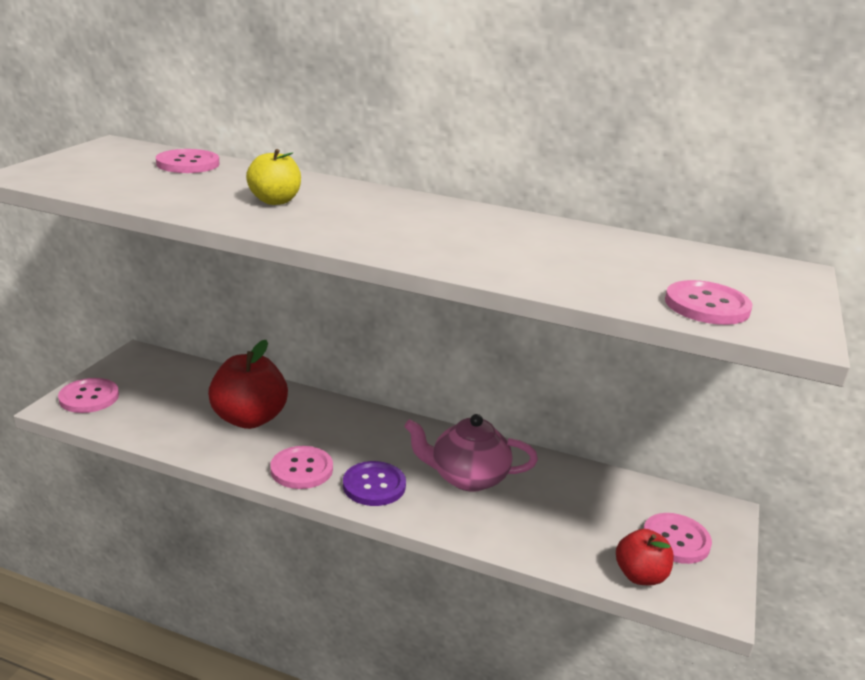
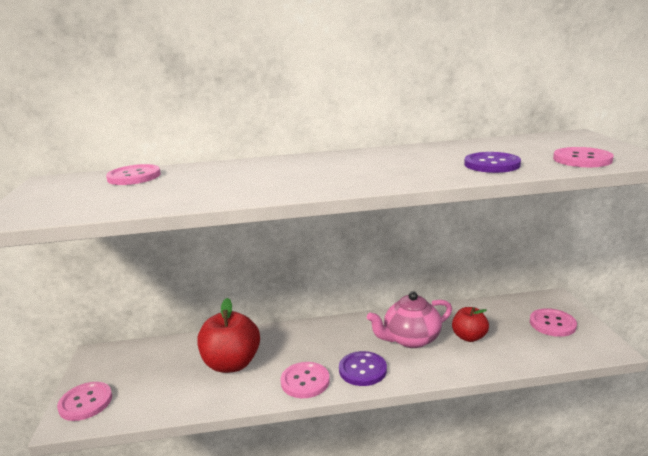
camera: 25 degrees left, 5 degrees down
(275, 201) = (243, 180): yellow apple -> none
(574, 272) = (492, 164): none -> purple button
(640, 576) = (560, 352): red apple -> red apple (469, 337)

